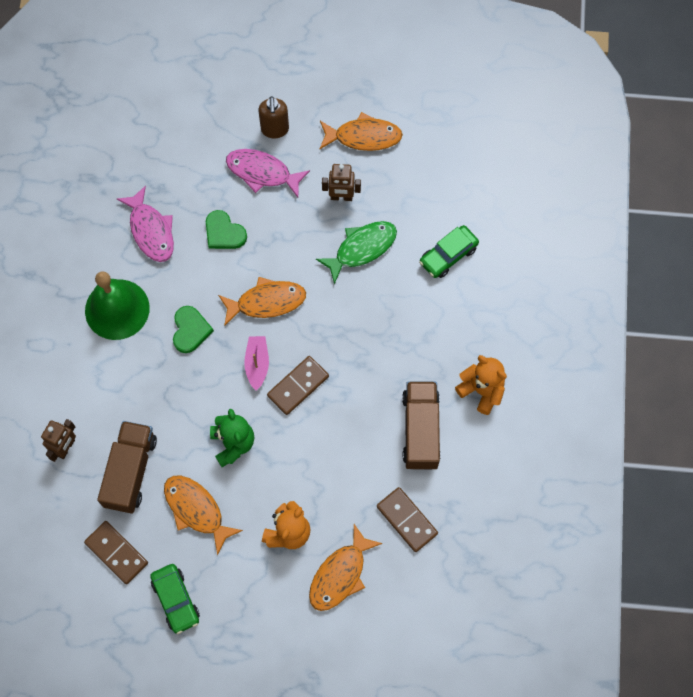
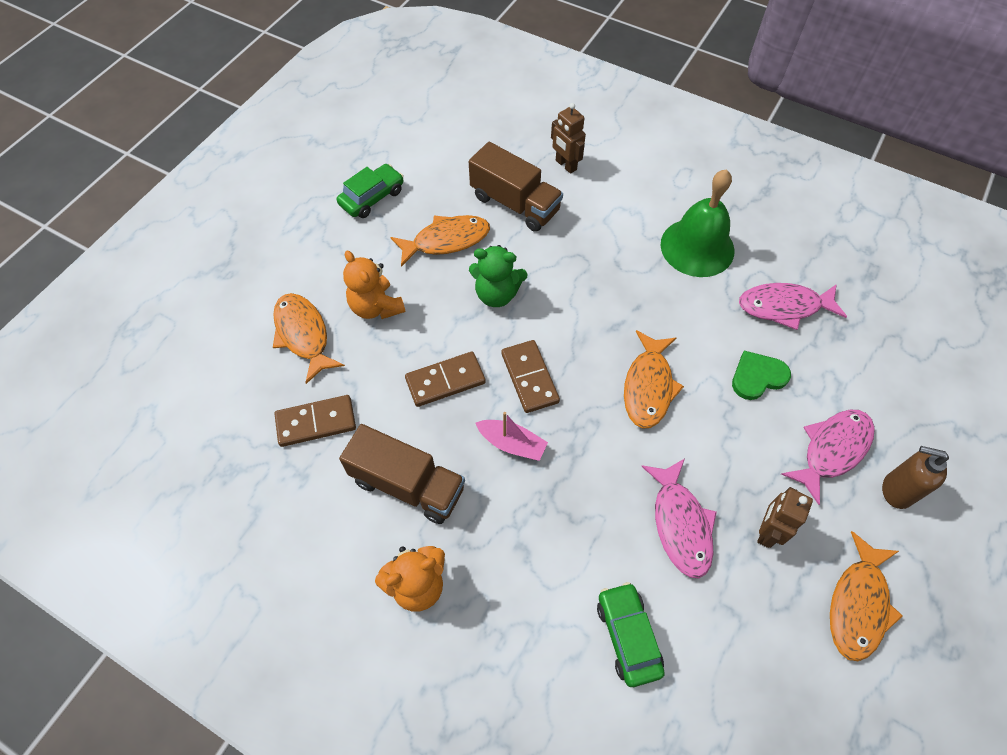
camera: 115 degrees right, 10 degrees down
(116, 553) = (443, 170): brown domino -> brown domino (445, 380)
(176, 600) = (372, 197): green car -> green car turned 135 degrees clockwise
(190, 330) = (644, 301): green heart -> none
(257, 364) = (575, 348): pink boat -> pink boat (512, 444)
(362, 248) = (680, 524): green fish -> pink fish

